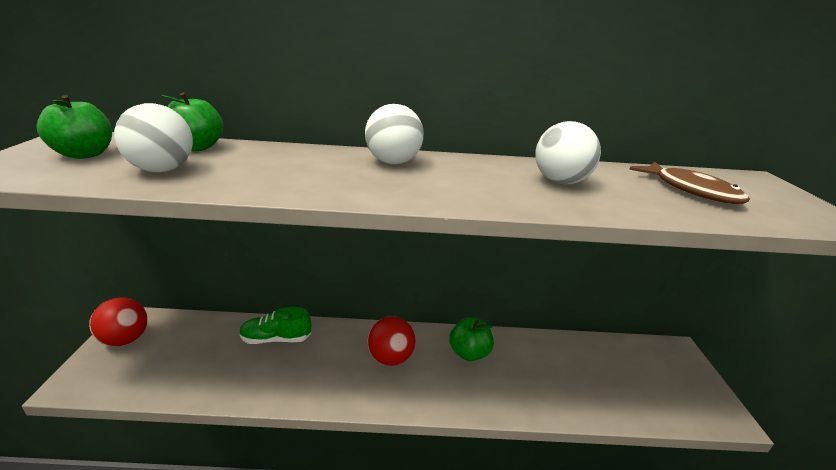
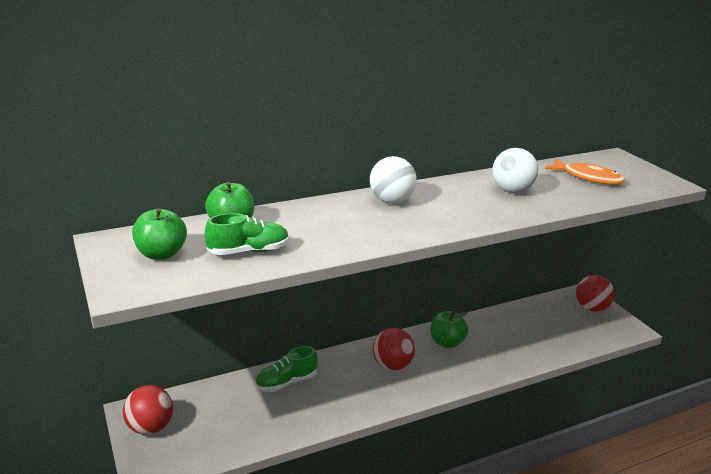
camera: 25 degrees left, 0 degrees up
(162, 170) = (248, 251): white ball -> green shoe
(679, 370) = (591, 308): none -> red ball
(691, 190) = (588, 178): brown fish -> orange fish

